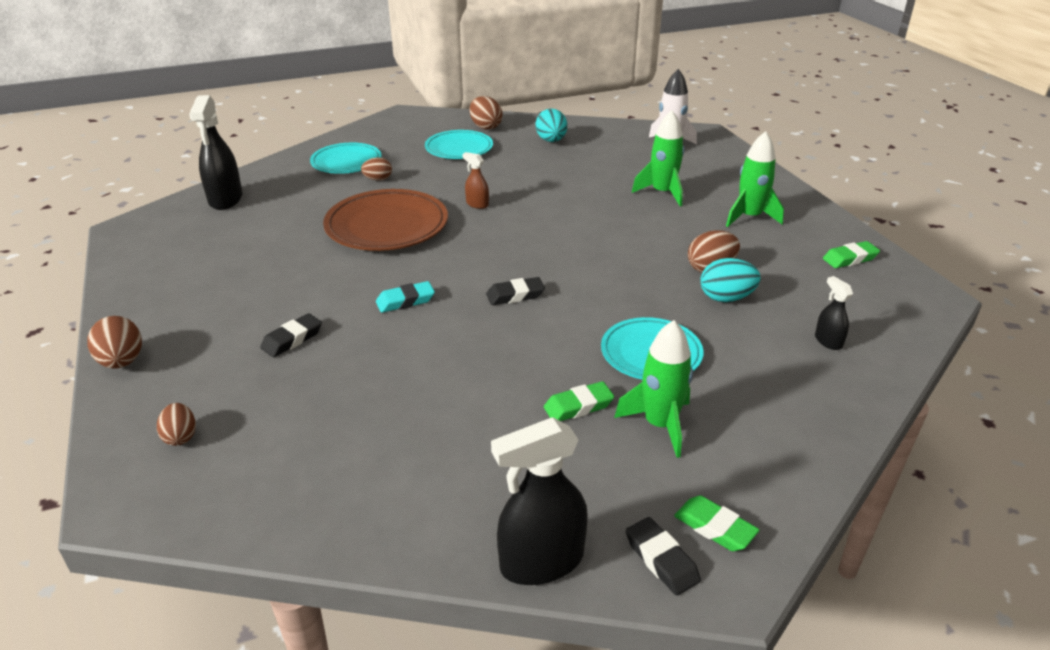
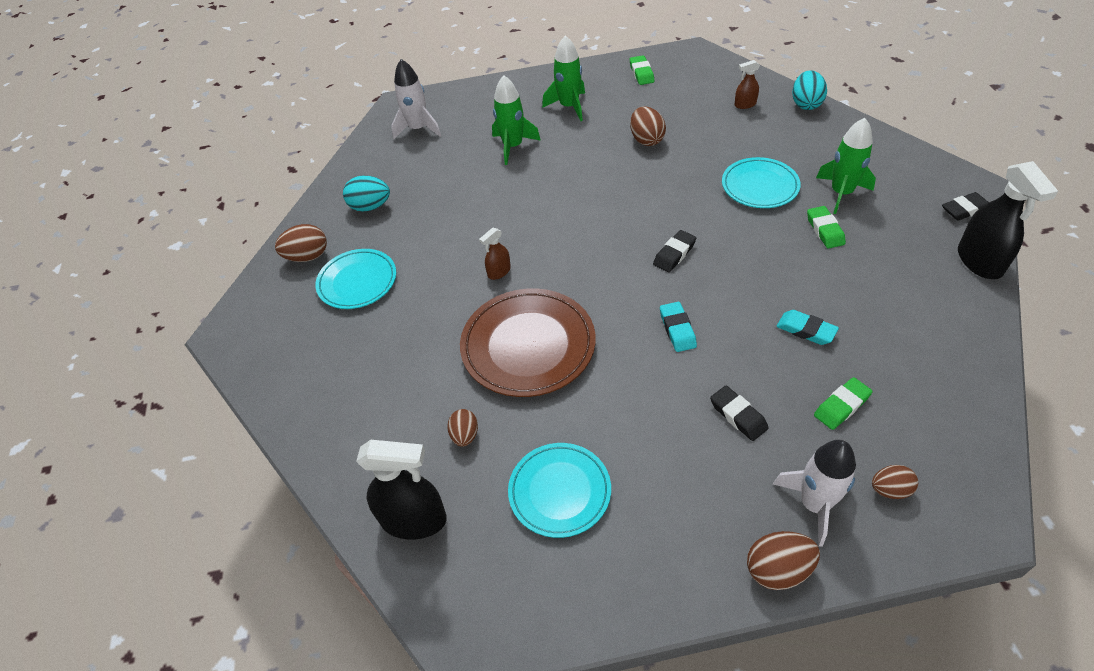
camera: 75 degrees left, 15 degrees up
(180, 385) = (814, 504): none -> white rocket
(346, 162) = (351, 390): turquoise plate -> turquoise plate (559, 492)
(378, 179) = (411, 356): brown egg -> brown egg (465, 435)
(403, 386) = (806, 330): none -> turquoise eraser
(515, 295) = (674, 254): black eraser -> black eraser turned 45 degrees clockwise
(714, 528) = (933, 184): green eraser -> green eraser (841, 406)
(726, 298) = (688, 139): turquoise egg -> turquoise egg (806, 104)
(828, 341) = (745, 104): black spray bottle -> brown spray bottle

